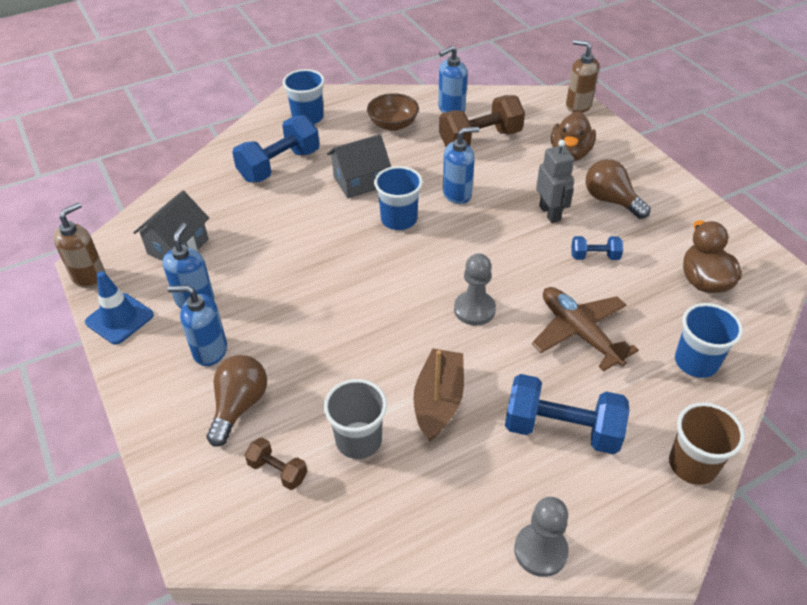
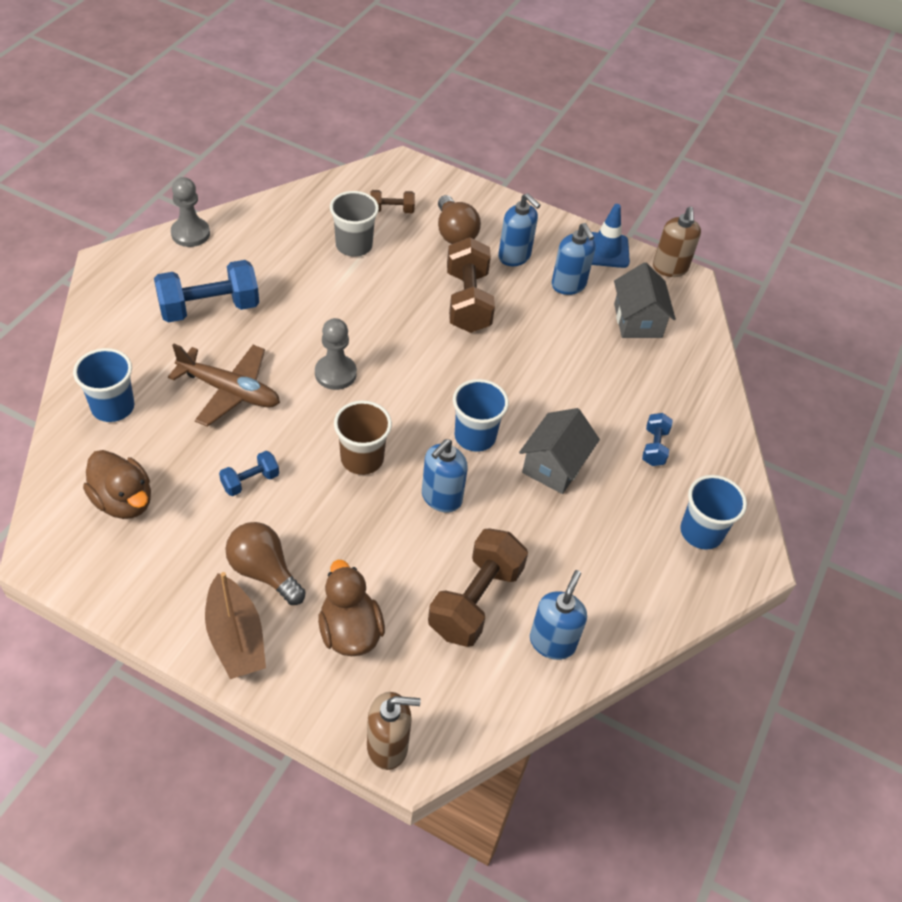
camera: 140 degrees right, 5 degrees up
(210, 351) = (514, 256): blue soap dispenser -> blue soap dispenser turned 75 degrees clockwise
(279, 165) = (654, 447): blue dumbbell -> blue dumbbell, size x0.51
(301, 325) = (468, 301): none -> brown dumbbell
(393, 124) = (597, 572): brown bowl -> none
(438, 401) = (315, 290): brown boat -> brown boat (236, 637)
(550, 213) = (325, 518): grey robot -> none
(611, 200) = (264, 571): brown light bulb -> brown light bulb turned 150 degrees counterclockwise
(692, 465) = (97, 322): brown cup -> brown cup (362, 459)

